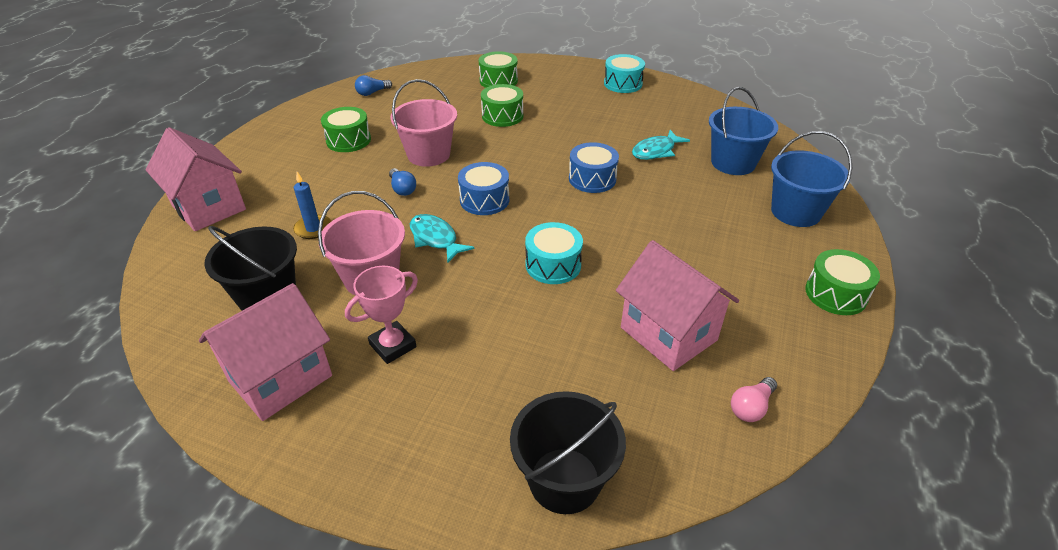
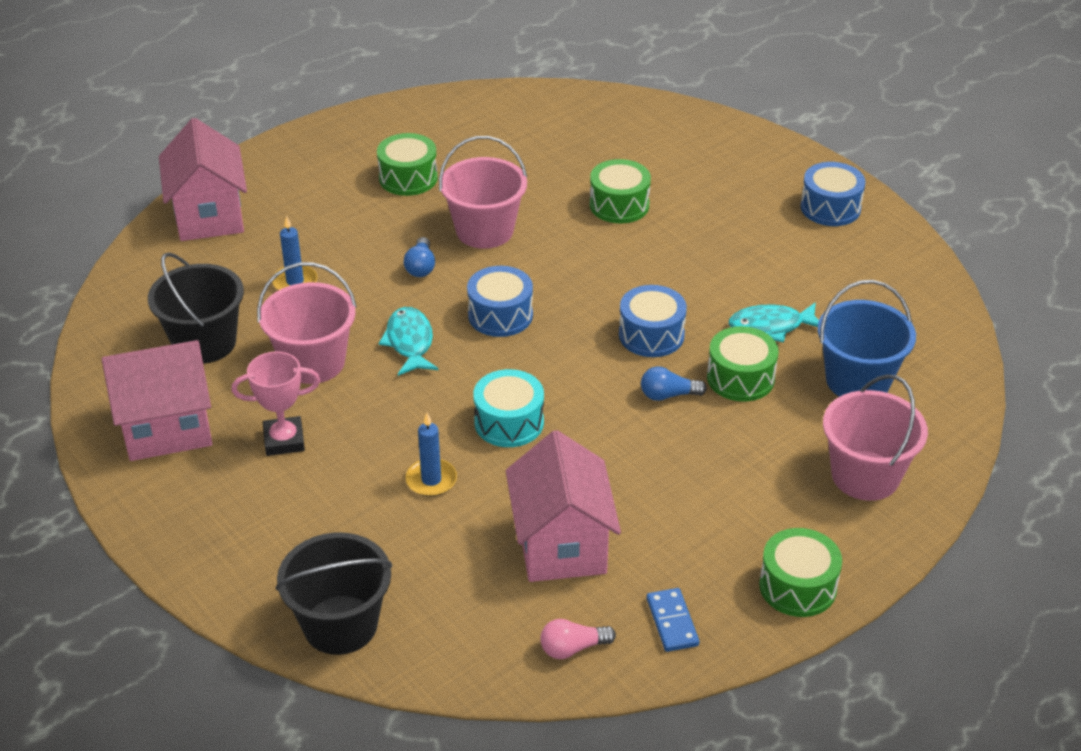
camera: 30 degrees right, 0 degrees up
(372, 93) = (485, 114): blue light bulb -> blue light bulb (668, 395)
(498, 81) = (661, 147): green drum -> green drum (740, 378)
(534, 327) = (431, 480): none -> blue candle
(623, 84) = (830, 208): turquoise drum -> blue drum
(792, 354) = (672, 622): none -> blue domino
(795, 212) = (865, 476): blue bucket -> pink bucket

